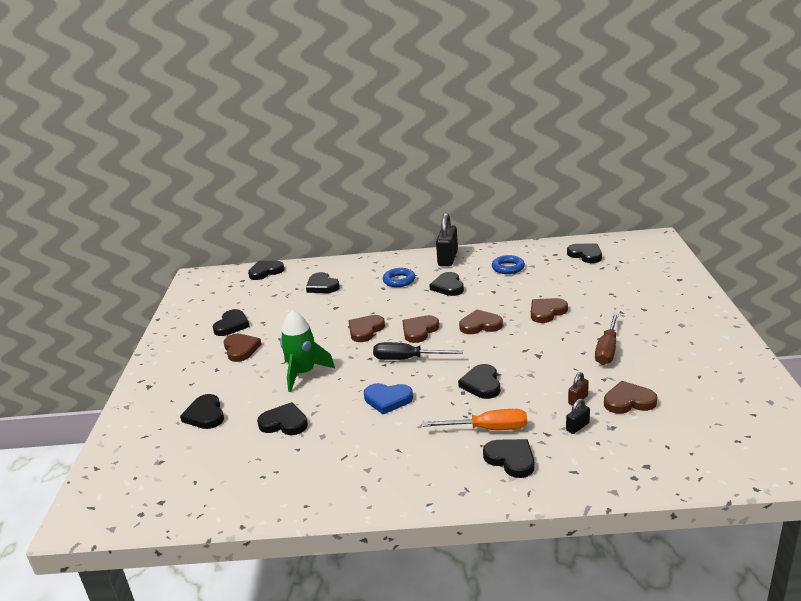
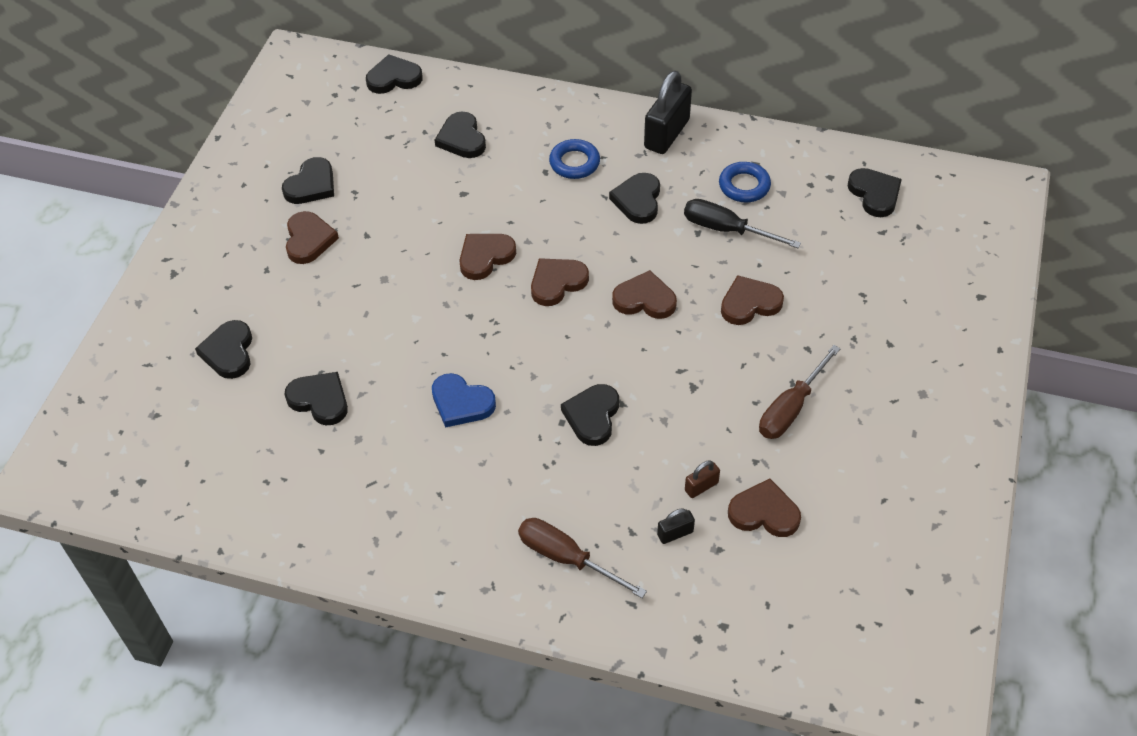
camera: 15 degrees right, 25 degrees up
(303, 373) = (373, 315): green rocket -> none
(407, 359) = (517, 334): black screwdriver -> black screwdriver (726, 230)
(488, 429) = (563, 498): orange screwdriver -> none
(511, 459) = (566, 558): black heart -> brown screwdriver

